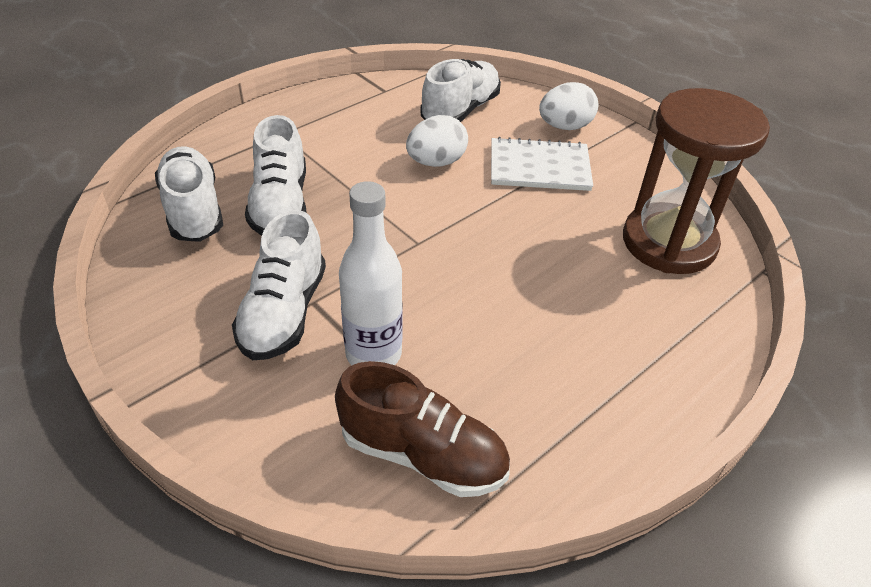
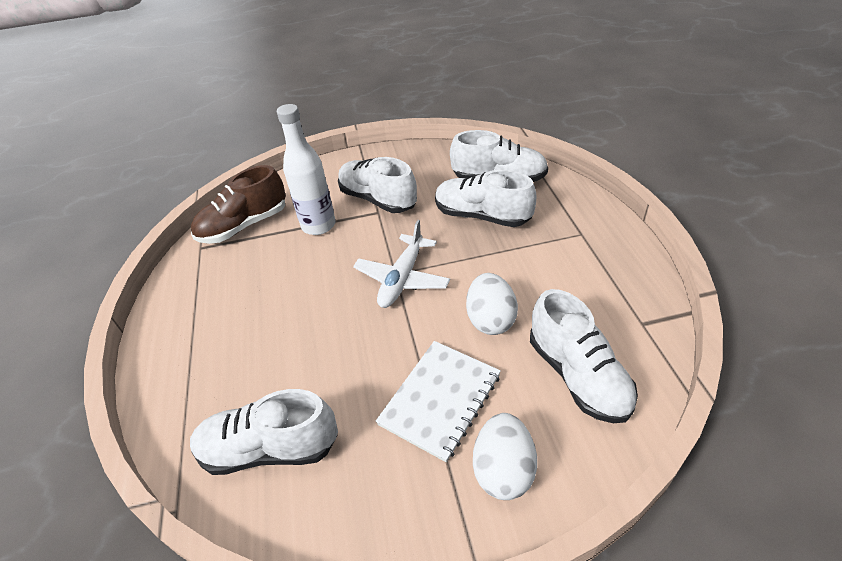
camera: 125 degrees right, 0 degrees up
(422, 234) = (402, 279): none -> white plane
(669, 242) = (269, 449): brown hourglass -> white shoe

